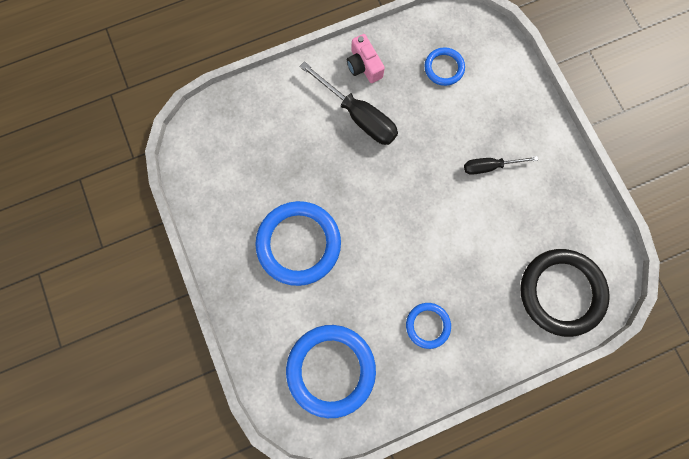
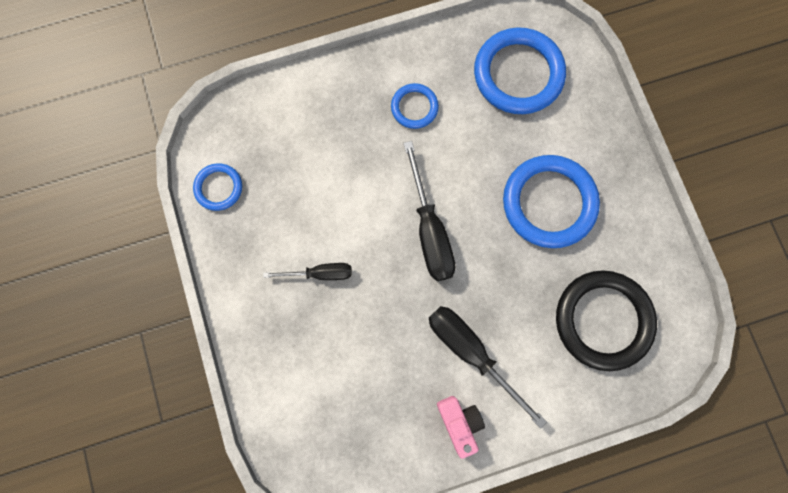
camera: 175 degrees left, 0 degrees up
(401, 210) = (429, 230): none -> black screwdriver
(444, 68) = (356, 410): blue ring -> blue ring (219, 188)
(561, 292) = (267, 128): black ring -> black ring (602, 320)

